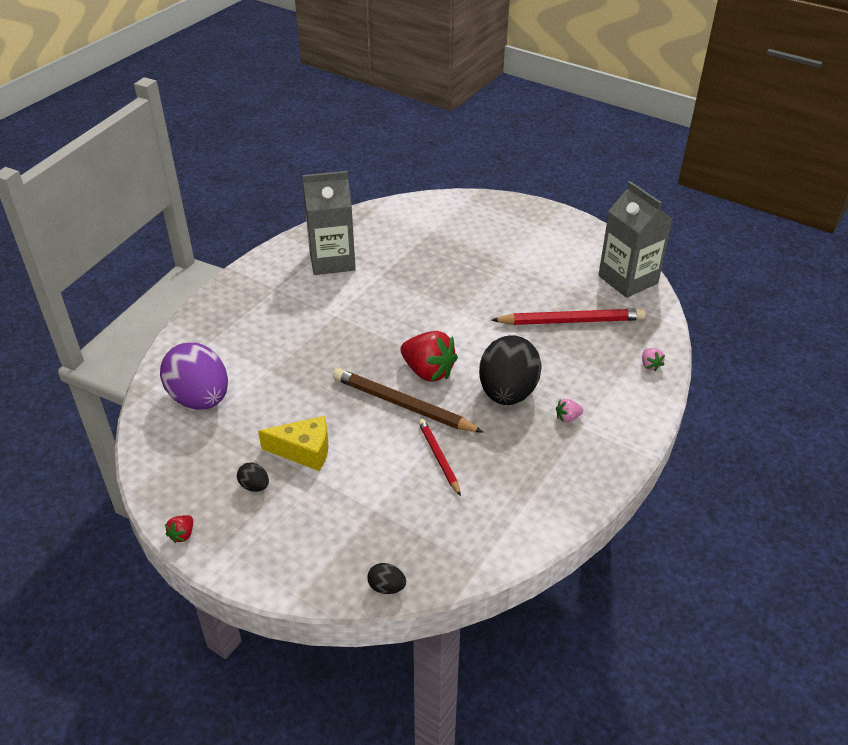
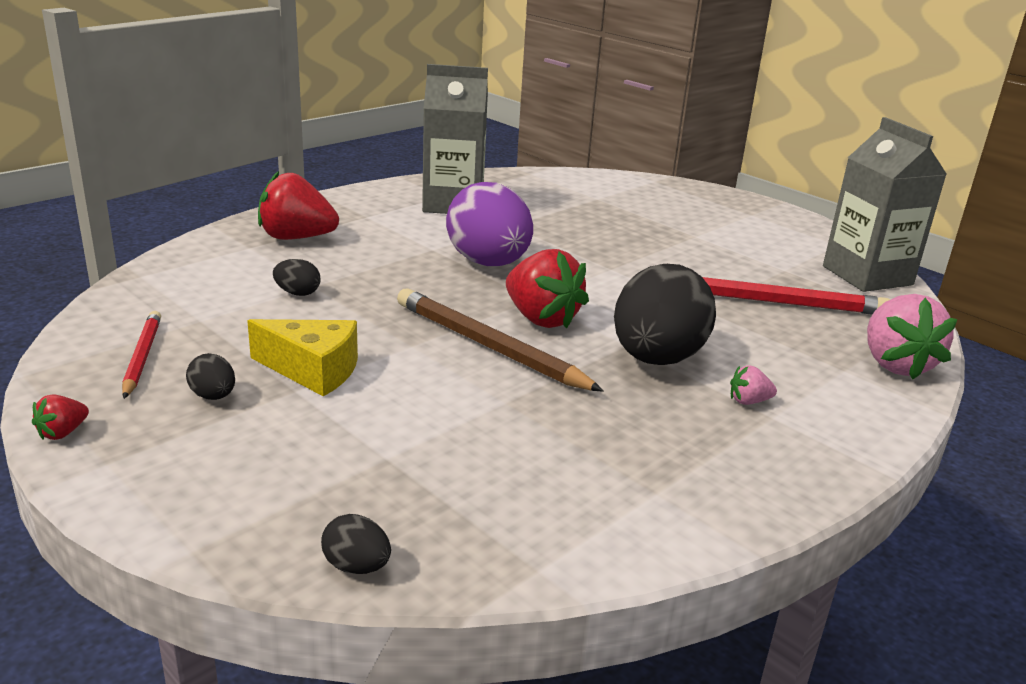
camera: 10 degrees right, 15 degrees down
(200, 399) = (198, 295): purple egg -> purple egg (488, 263)
(237, 324) = (296, 238): none -> red strawberry
(264, 382) = (297, 293): none -> black egg
(439, 457) = (521, 412): red pencil -> red pencil (143, 356)
(650, 365) = (895, 364): pink strawberry -> pink strawberry, size x2.23

